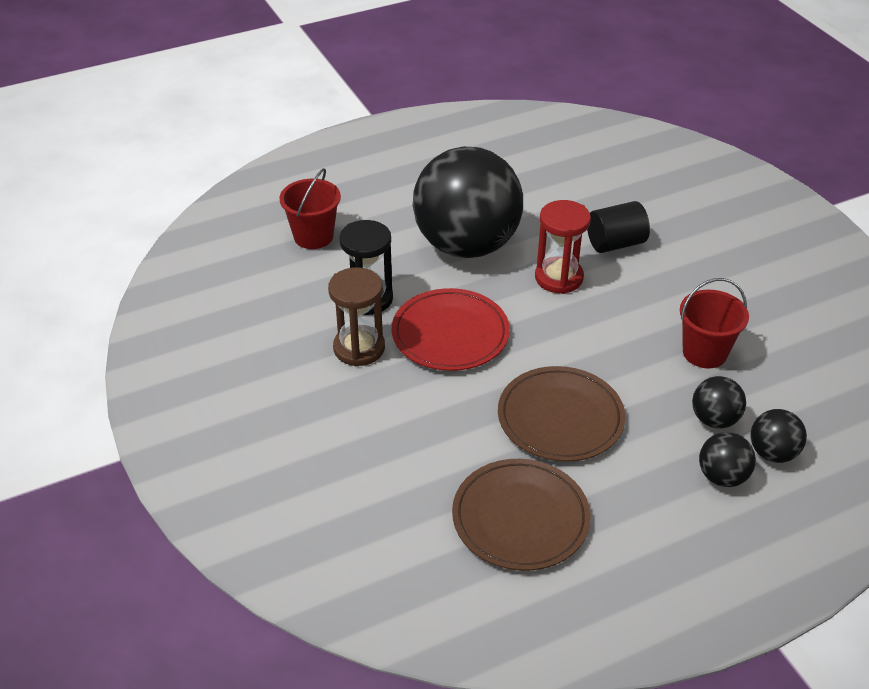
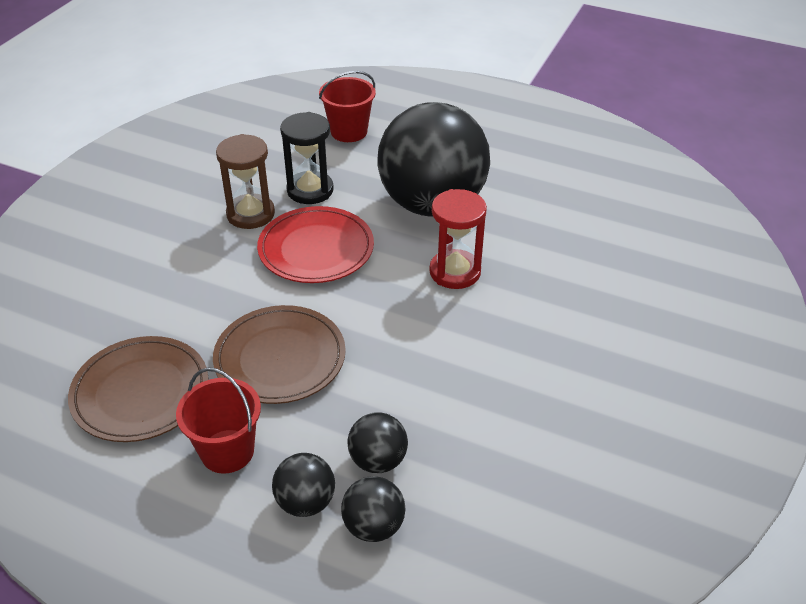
camera: 50 degrees right, 0 degrees up
(615, 243) = (543, 282): black cylinder -> none
(704, 352) = (463, 410): red bucket -> red bucket (227, 451)

